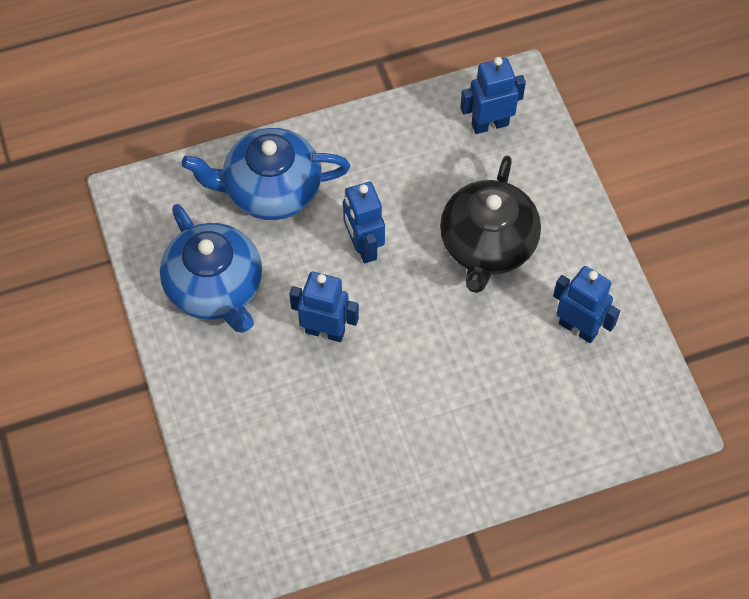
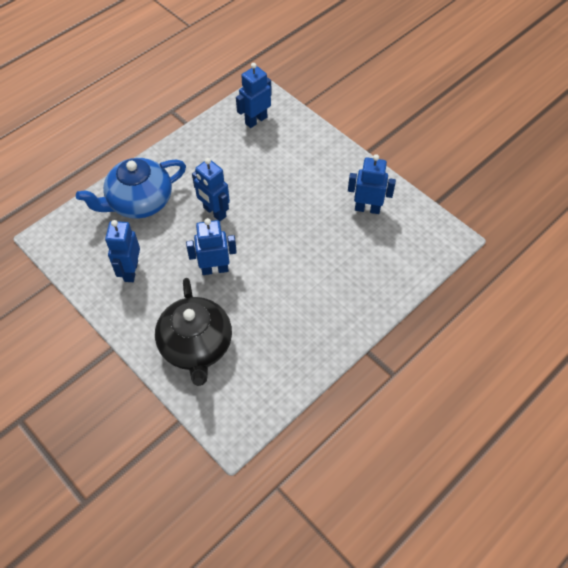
camera: 25 degrees left, 5 degrees down
(215, 287) = (130, 271): blue teapot -> blue robot
(487, 244) = (289, 184): black teapot -> black teapot (196, 345)

